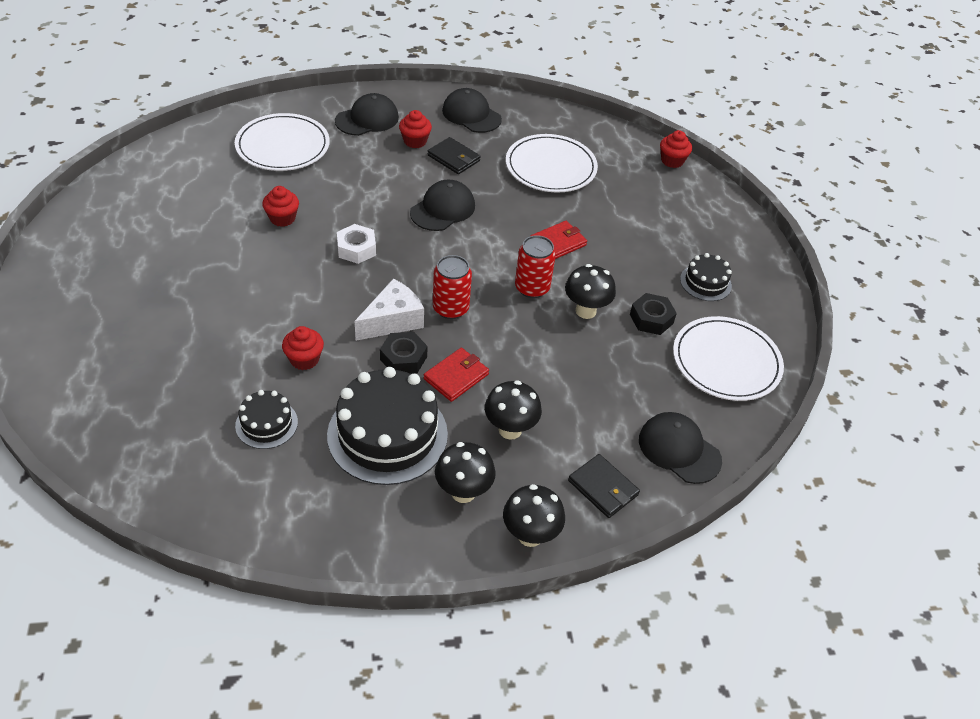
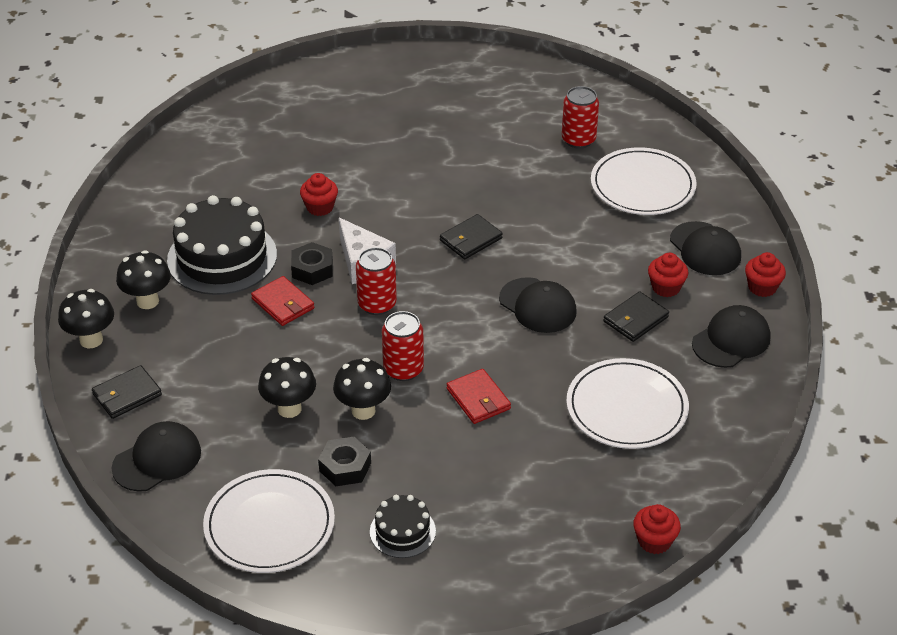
camera: 100 degrees right, 5 degrees down
(210, 180) = (578, 140): none -> red can
(266, 424) = (249, 188): black cake -> none
(282, 218) = (518, 189): red cupcake -> red cupcake (762, 287)
(356, 249) = (470, 239): white nut -> black wallet
(510, 430) = (210, 336): black mushroom -> black mushroom (289, 409)

